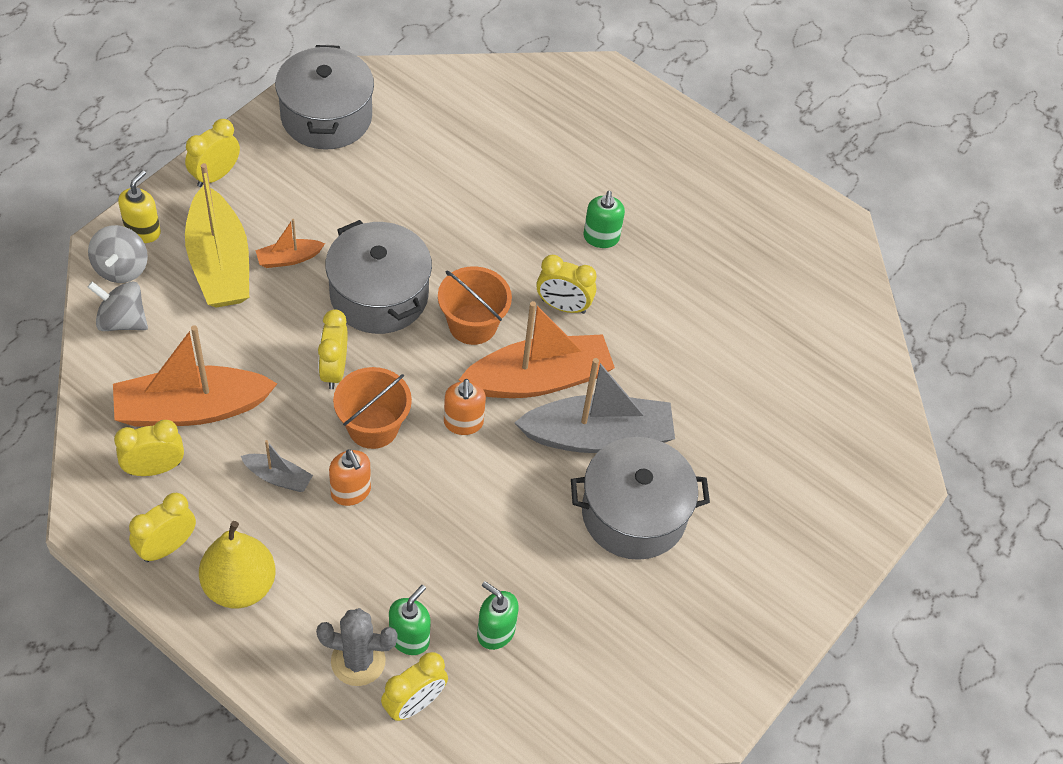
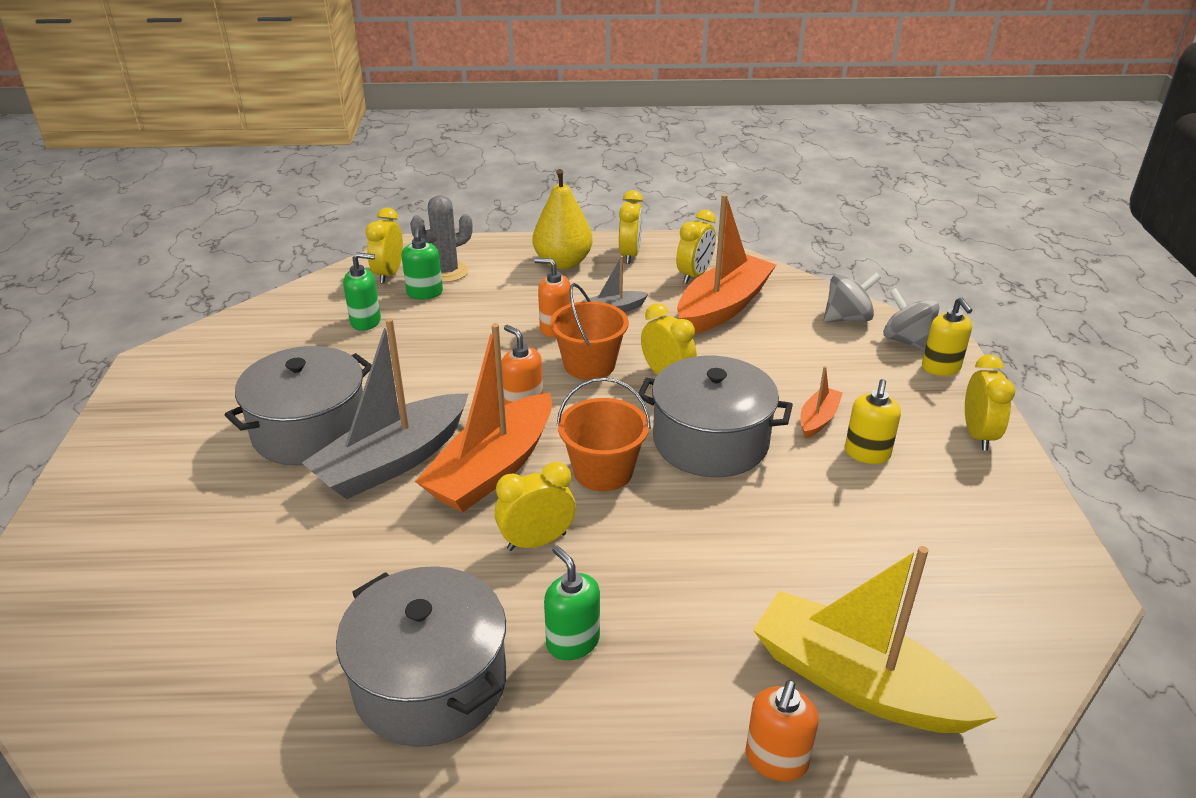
camera: 145 degrees right, 20 degrees down
(219, 263) = (856, 384): yellow boat -> yellow boat (858, 683)
(300, 215) = (867, 453): none -> yellow soap dispenser
(326, 117) = (1007, 553): grey pot -> grey pot (430, 682)
(566, 129) = (776, 760): none -> orange soap dispenser

